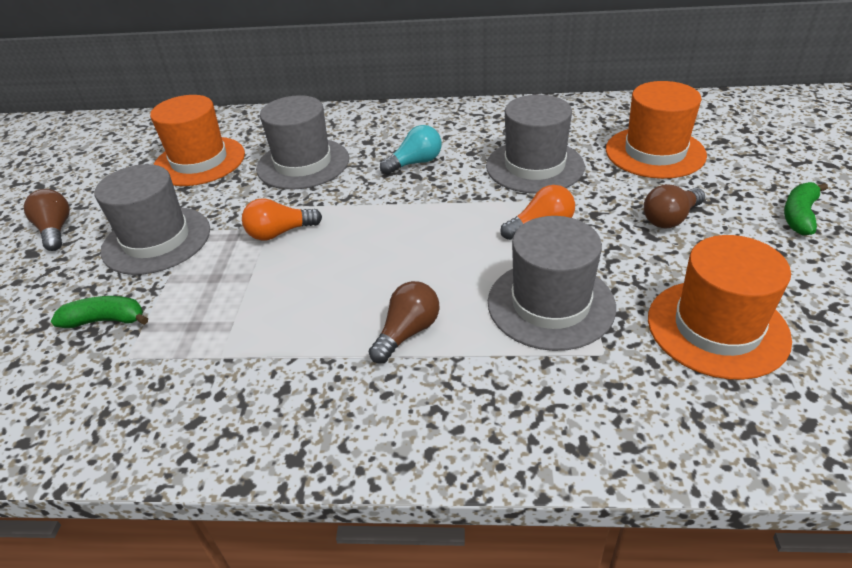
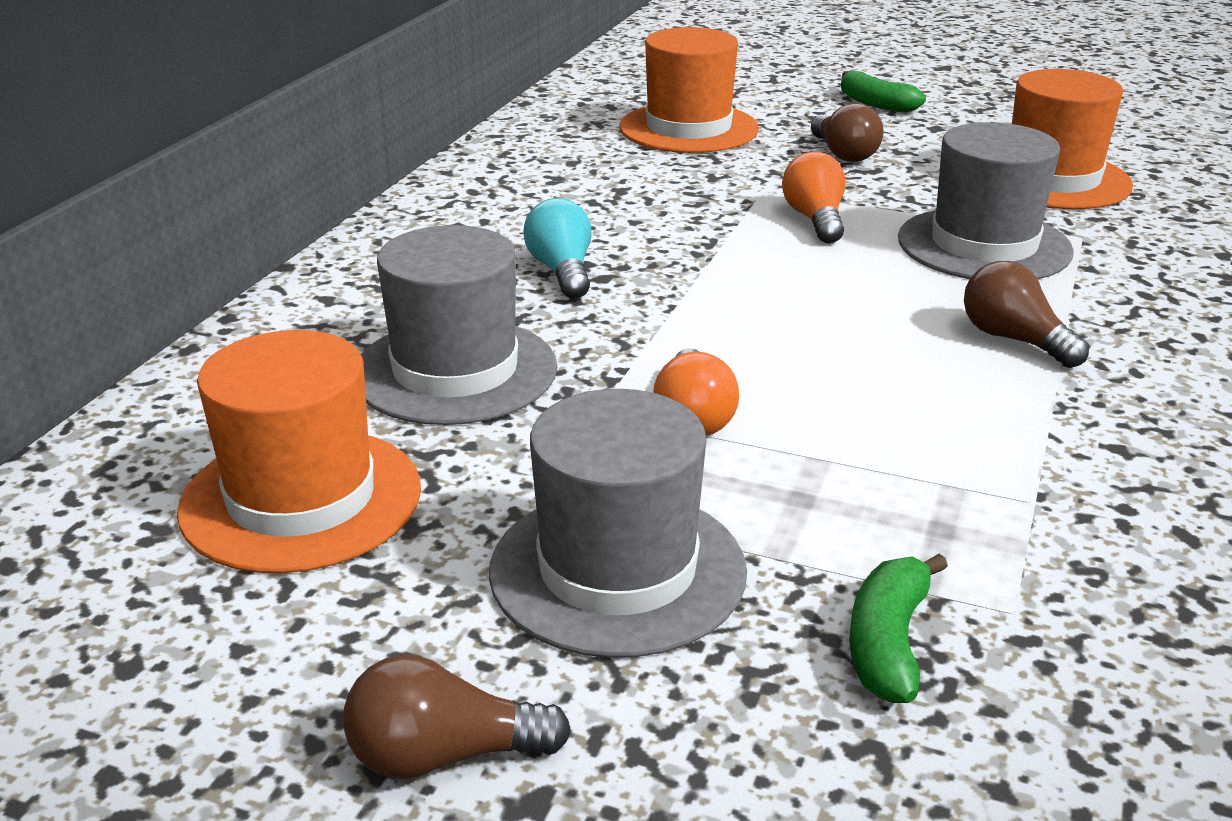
camera: 75 degrees left, 10 degrees down
(534, 166) = (657, 195): grey hat -> none

